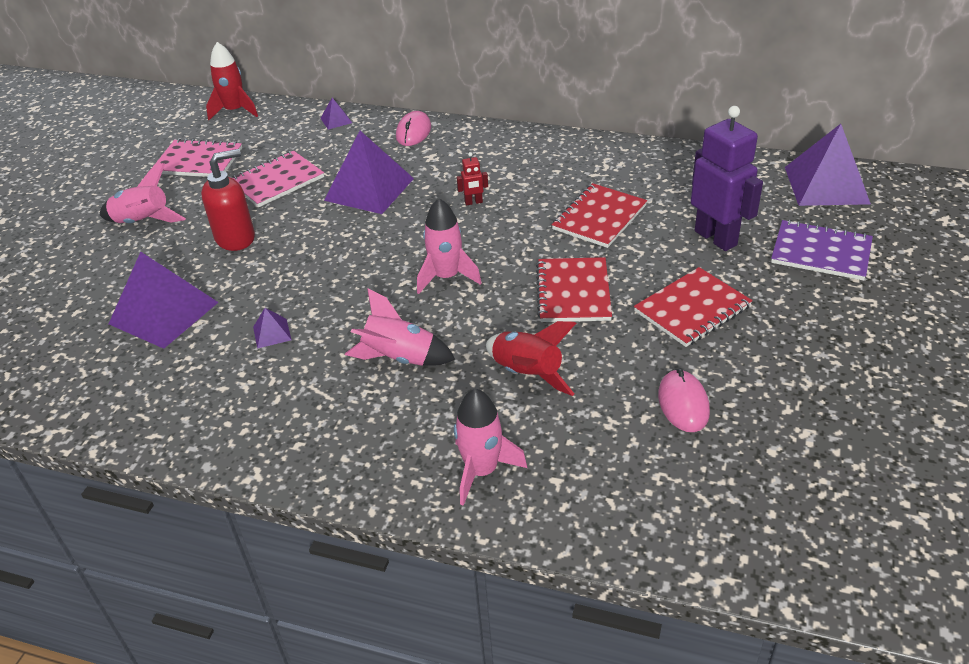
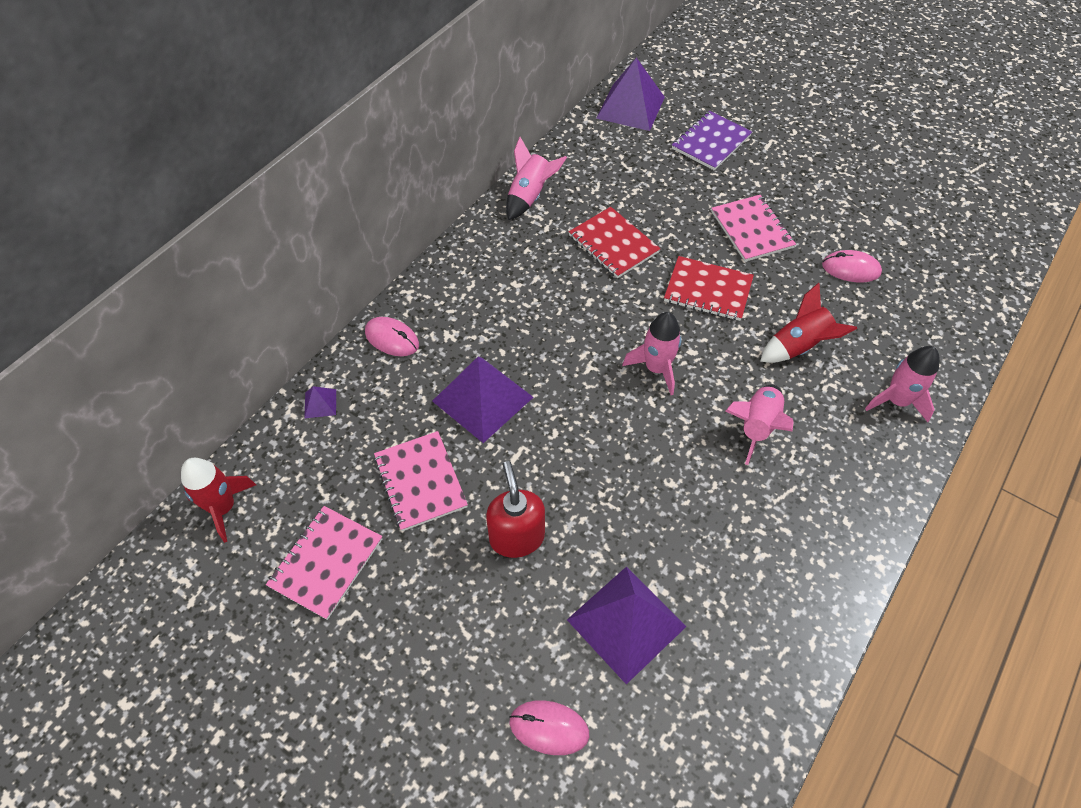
camera: 75 degrees left, 15 degrees up
(71, 291) = (549, 728): none -> pink mouse
(143, 222) = (436, 637): pink rocket -> pink rocket (530, 196)
(272, 333) = (692, 522): purple pyramid -> none
(473, 202) = (549, 321): red robot -> none
(692, 309) = (752, 230): red notebook -> pink notebook
(716, 238) = (671, 187): purple robot -> none

